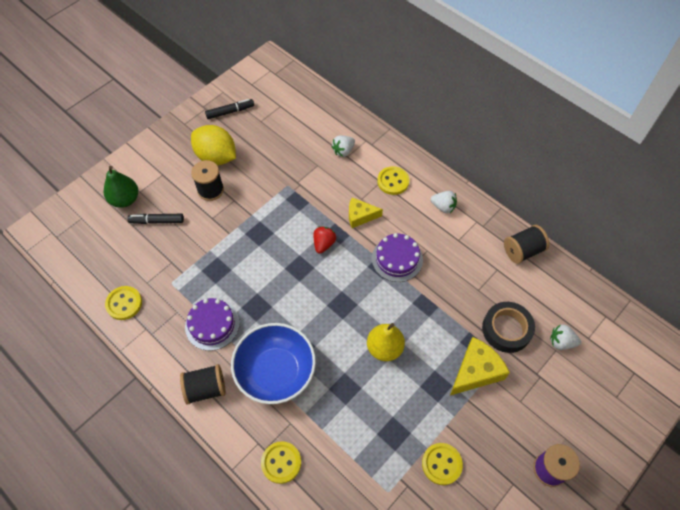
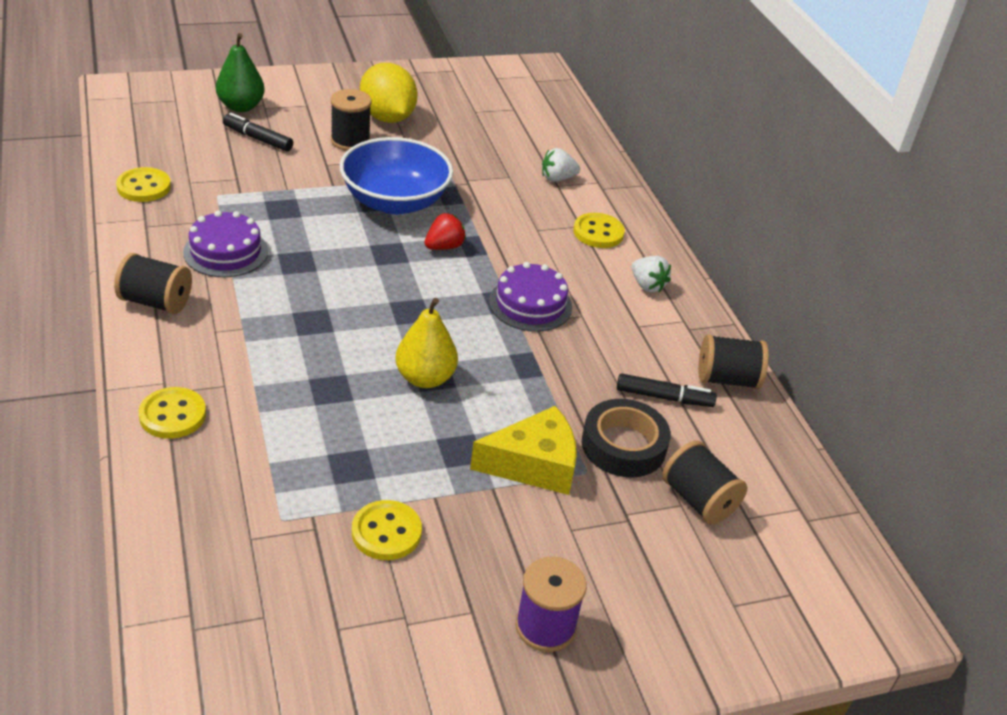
camera: 25 degrees right, 20 degrees down
(230, 112) = (444, 89): black marker -> black marker (664, 397)
(276, 371) = (258, 329): blue bowl -> blue bowl (395, 201)
(360, 216) = (520, 244): yellow cheese -> none
(561, 342) = (698, 500): white strawberry -> black spool

